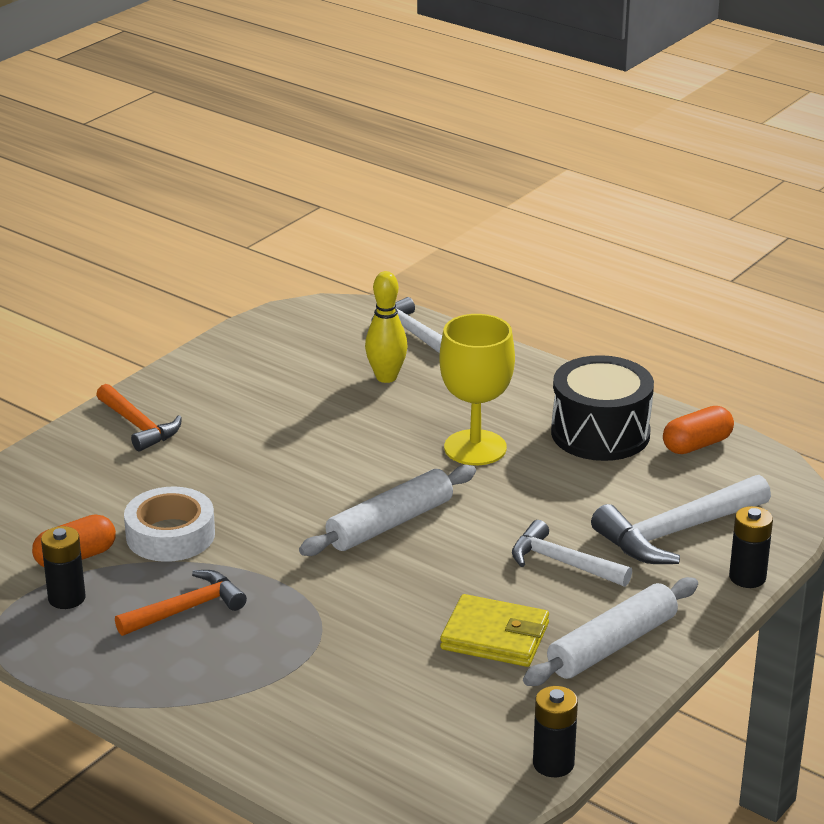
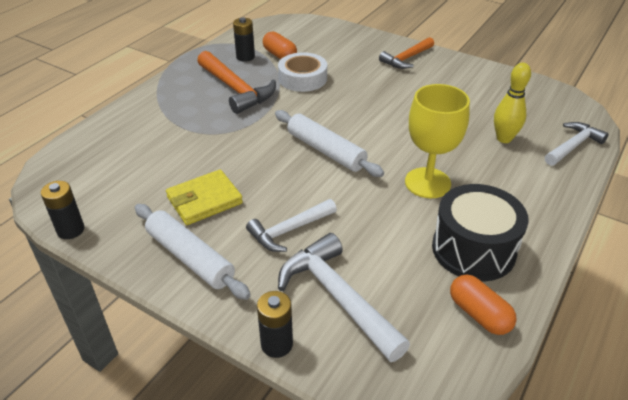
camera: 85 degrees right, 10 degrees up
(186, 609) = (236, 89): orange hammer -> orange hammer, size x1.52
(495, 636) = (204, 200): yellow wallet -> yellow wallet turned 45 degrees clockwise
(562, 563) = (289, 230): white hammer -> white hammer turned 150 degrees counterclockwise

